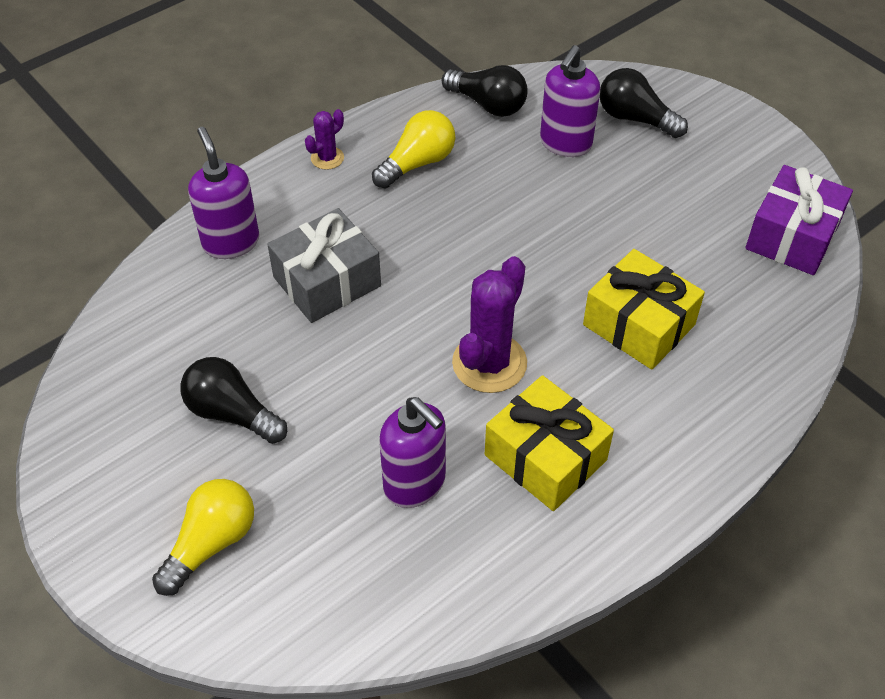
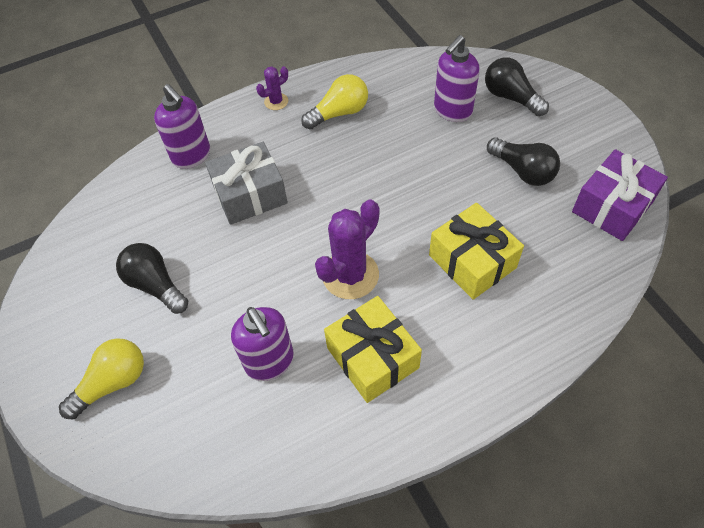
camera: 15 degrees right, 5 degrees up
(231, 242) = (192, 156): purple soap dispenser -> purple soap dispenser turned 150 degrees clockwise
(488, 104) = (402, 74): black light bulb -> black light bulb (523, 171)

